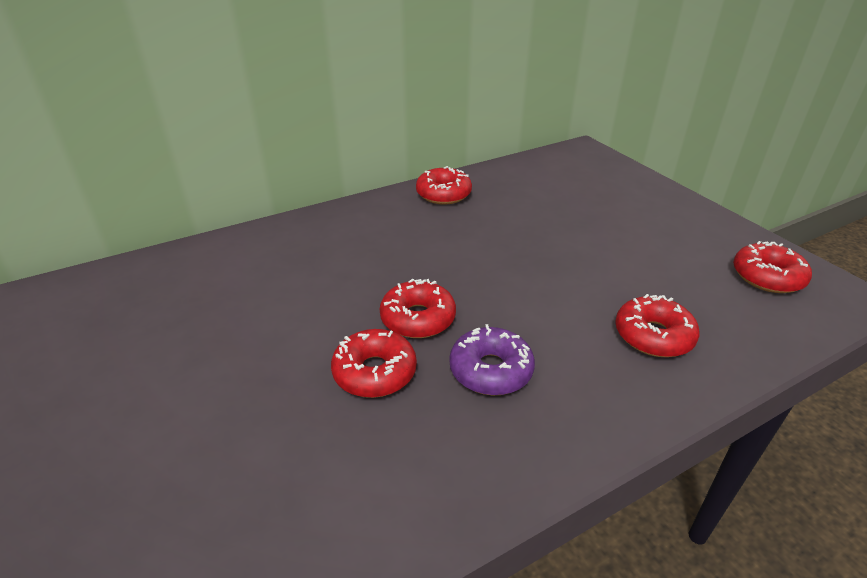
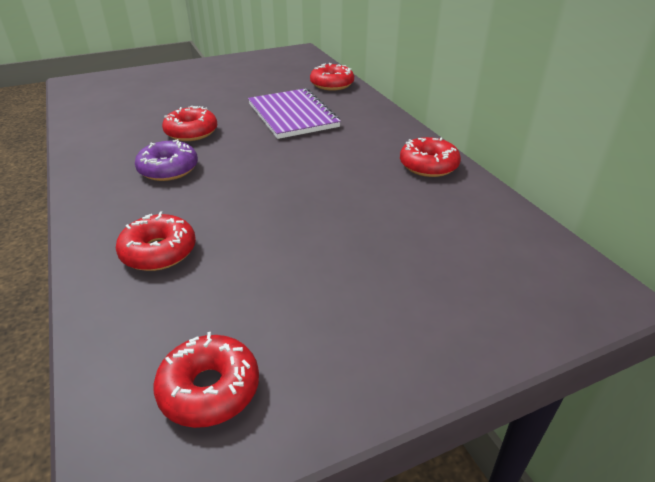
camera: 95 degrees right, 0 degrees up
(322, 280) = (292, 115): none -> purple notebook
(418, 318) = (236, 146): red donut -> red donut (332, 84)

